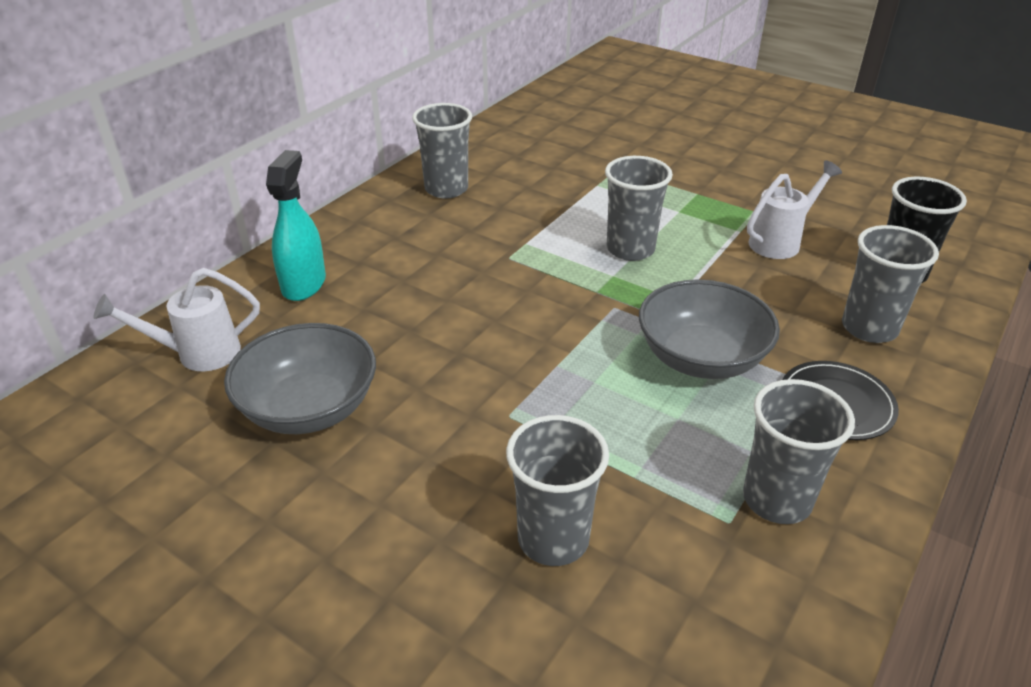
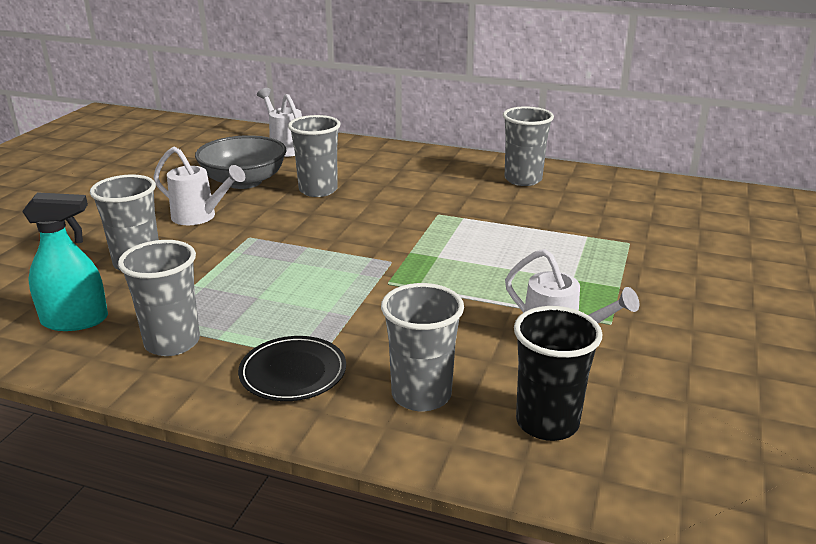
camera: 75 degrees right, 10 degrees down
(304, 284) = (366, 158): turquoise spray bottle -> turquoise spray bottle (75, 320)
(420, 463) = (200, 217): none -> white watering can
(630, 249) = (485, 261): grey cup -> grey cup (318, 190)
(701, 358) = (336, 303): grey bowl -> none

